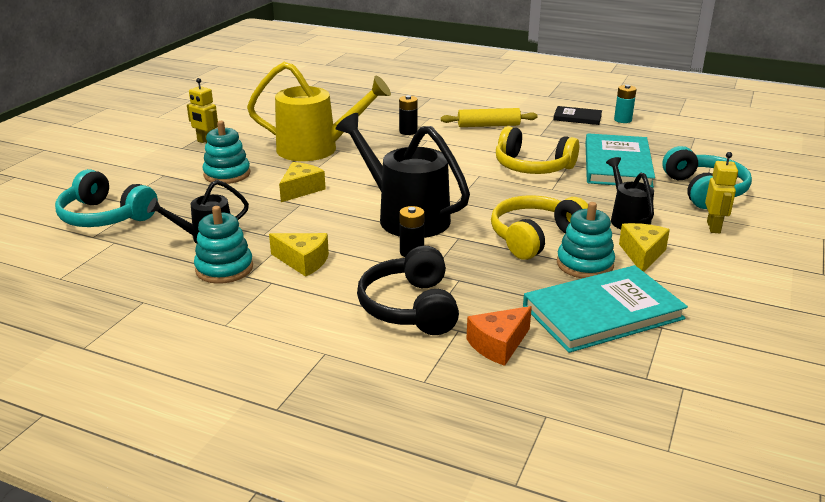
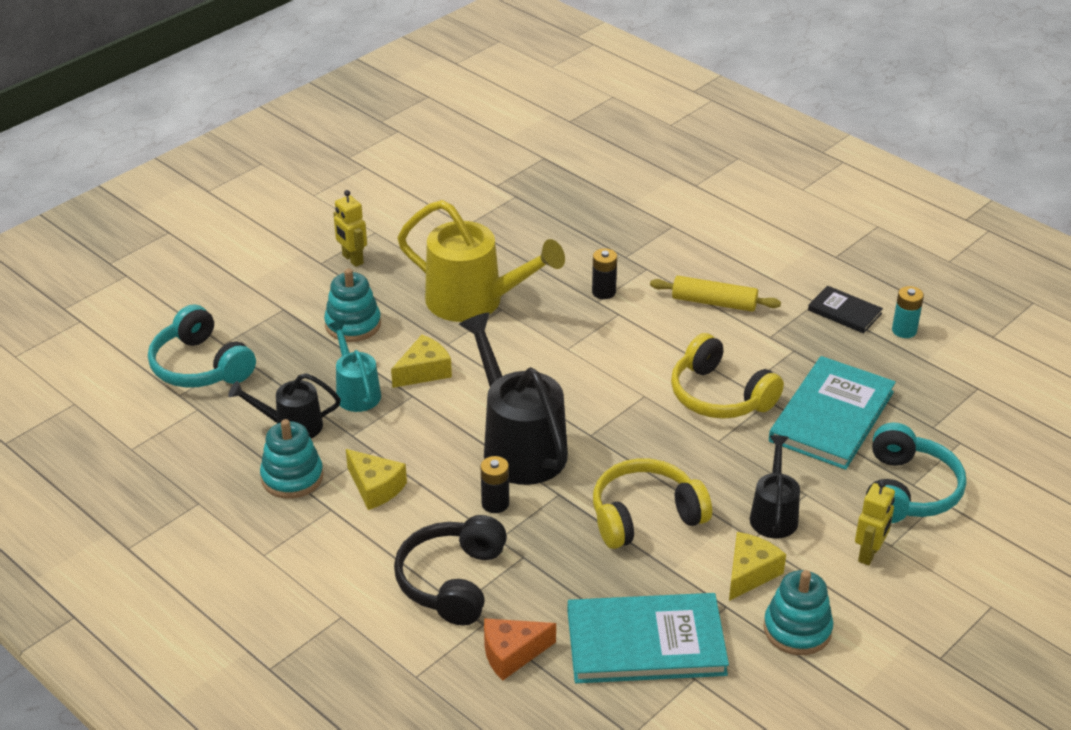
camera: 20 degrees right, 10 degrees up
(251, 209) = (356, 391): none -> turquoise watering can
(584, 264) = (673, 571): turquoise stacking toy -> turquoise stacking toy (797, 629)

